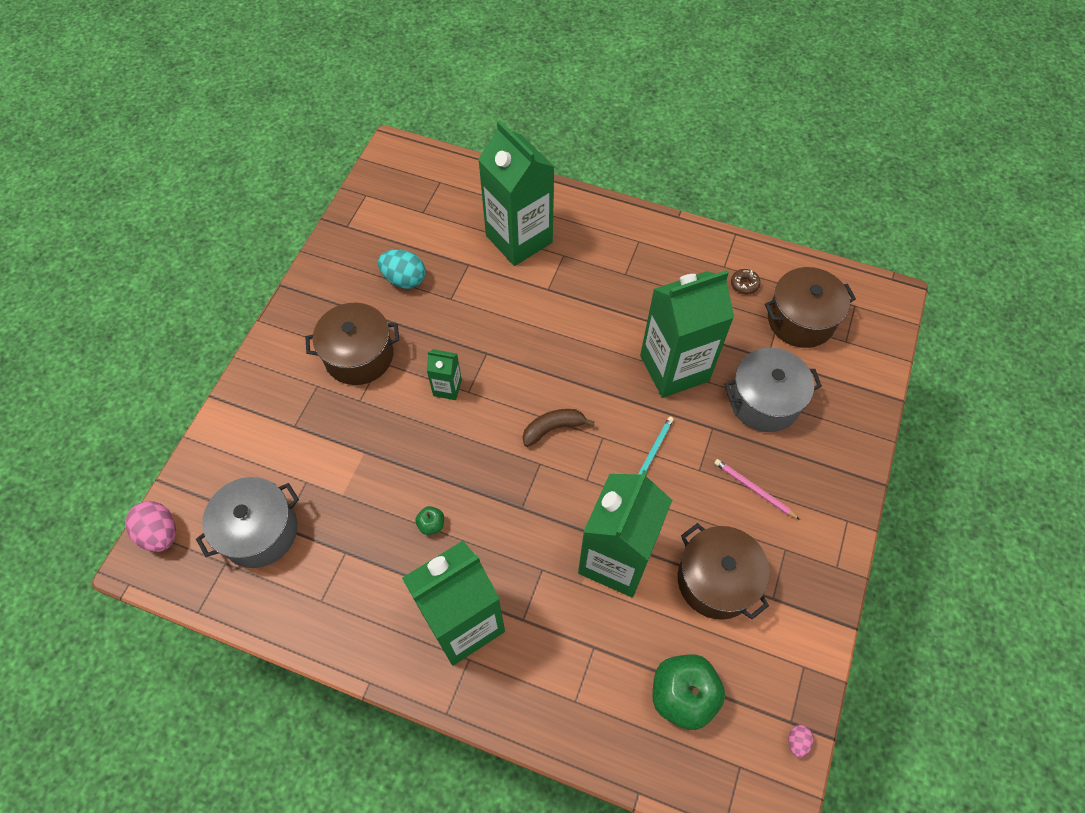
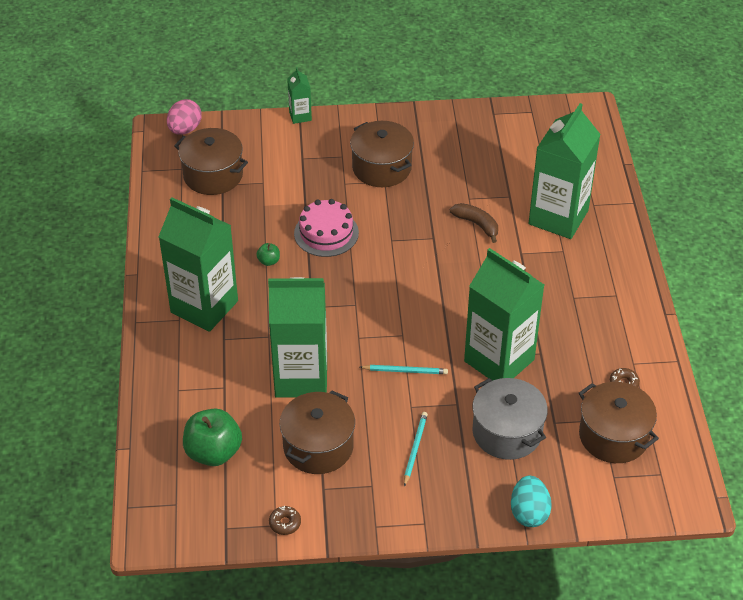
camera: 65 degrees right, 15 degrees down
(259, 531) = (213, 175): grey pot -> brown pot
(404, 279) = (467, 165): turquoise egg -> turquoise egg (529, 513)
(422, 449) = (326, 233): none -> pink cake
(447, 388) = (387, 227): green carton -> green carton (300, 116)
(553, 428) = (391, 301): brown banana -> brown banana (477, 224)
(754, 489) = (415, 449): pink pencil -> turquoise pencil
(797, 741) = (212, 536): pink egg -> none
(805, 656) = (285, 523): none -> brown donut

